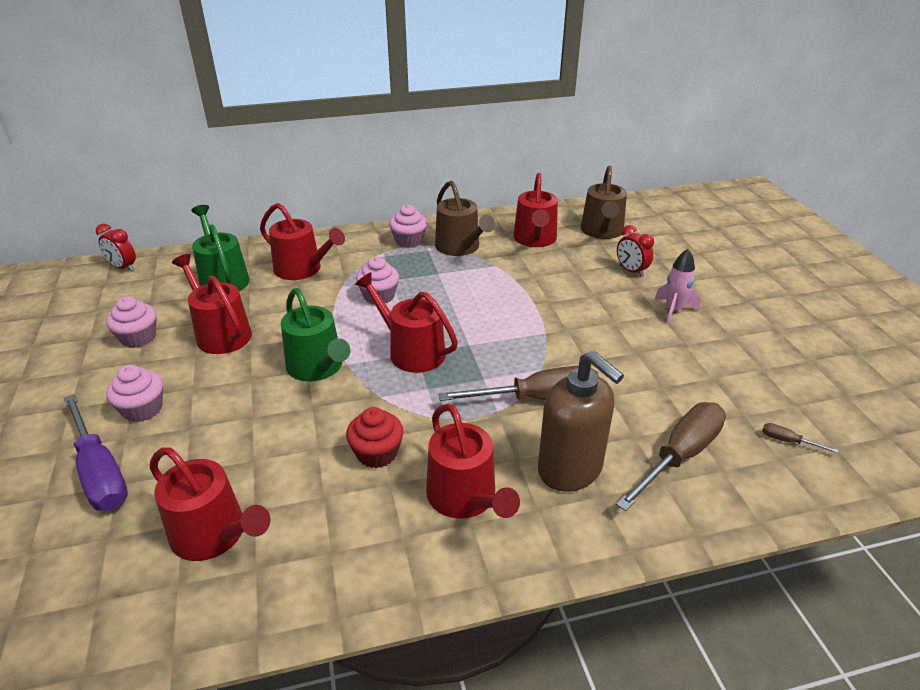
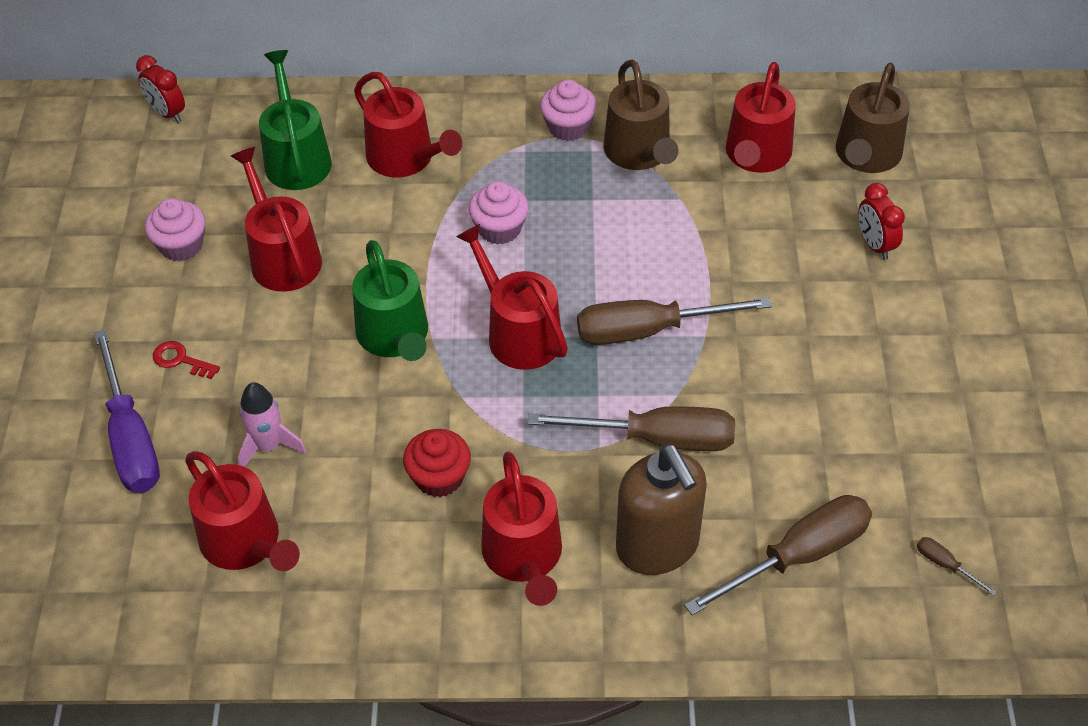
camera: 15 degrees right, 15 degrees up
(142, 409) = (180, 360): pink cupcake -> red key
(505, 336) = (649, 330): none -> brown screwdriver
(673, 310) = (902, 330): pink rocket -> pink rocket (268, 446)

